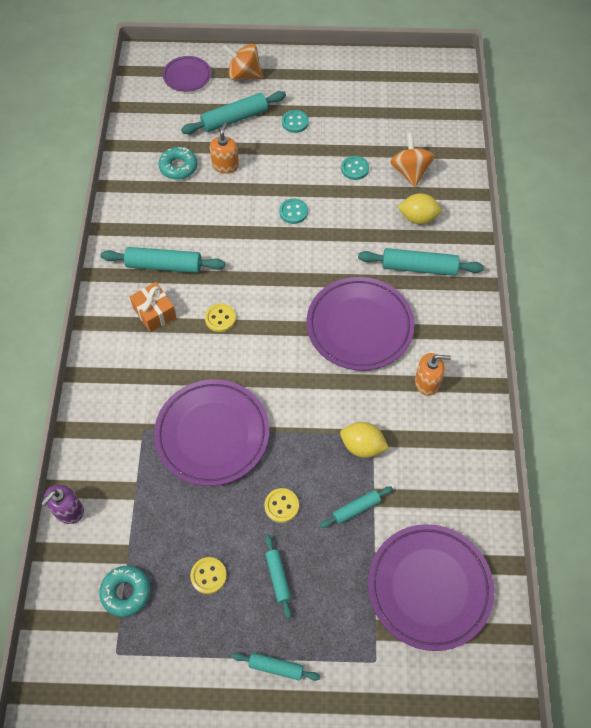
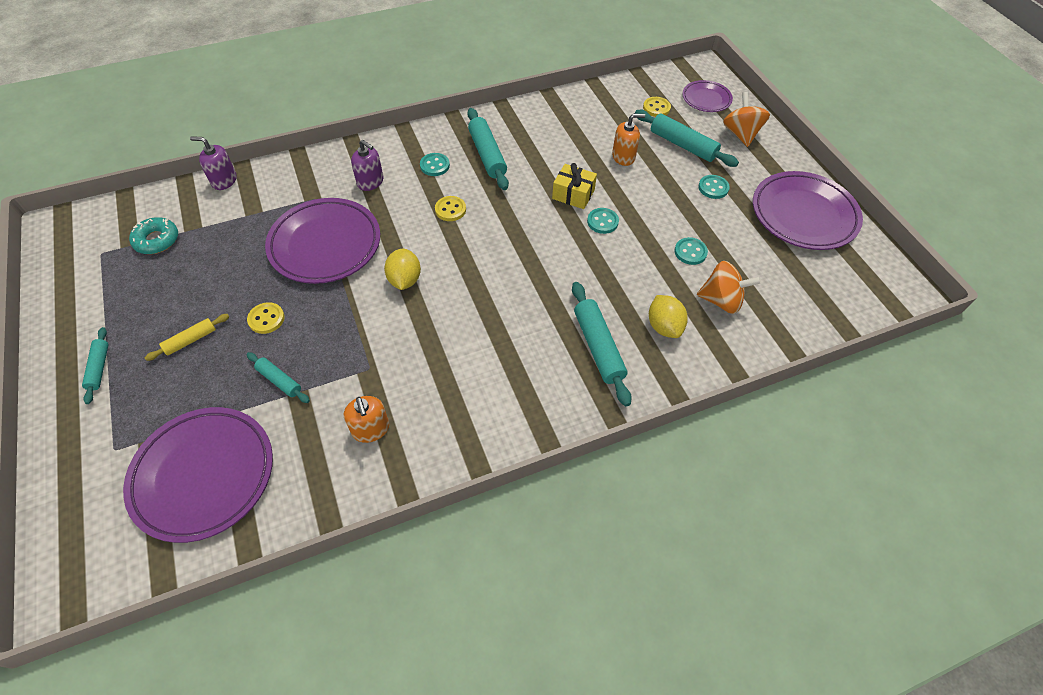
camera: 65 degrees right, 5 degrees down
(147, 374) = (370, 182): none -> purple soap dispenser
(154, 313) = (434, 165): orange gift -> turquoise button
(178, 167) = (599, 128): turquoise donut -> none
(208, 576) = (182, 289): yellow button -> yellow button (656, 108)
(251, 219) = (573, 194): none -> yellow gift
(278, 577) = (191, 340): turquoise rolling pin -> yellow rolling pin
(359, 326) = (494, 317): purple plate -> purple plate (803, 215)
(362, 446) = (353, 364): yellow lemon -> yellow lemon (404, 280)
(410, 172) = (721, 300): orange spinning top -> orange spinning top turned 45 degrees clockwise
(427, 382) = (453, 399): orange soap dispenser -> orange soap dispenser (370, 429)

